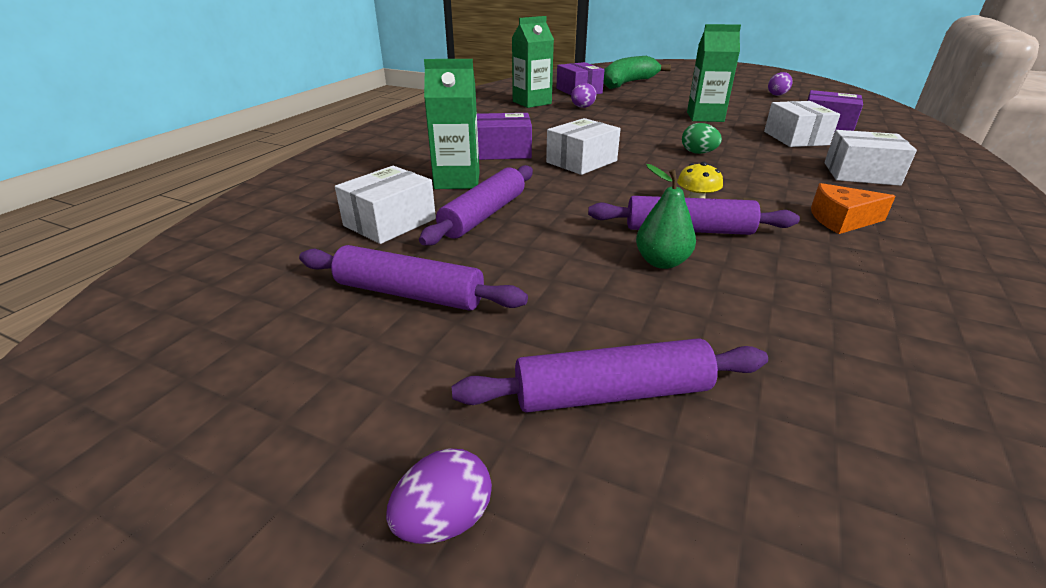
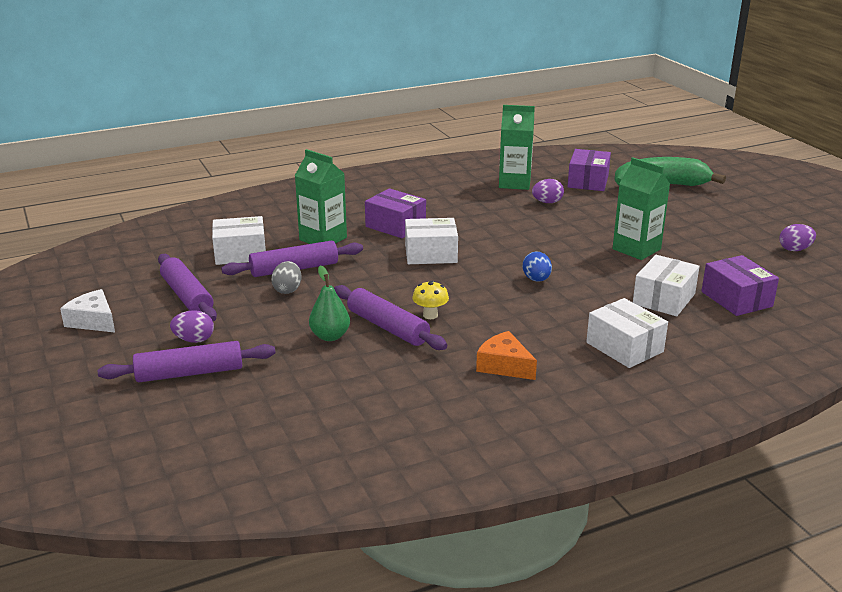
camera: 40 degrees right, 5 degrees down
(313, 398) = (93, 321): none -> white cheese
(444, 520) = (77, 375): purple egg -> purple egg (194, 340)
(519, 236) = (287, 290): none -> grey egg
(612, 393) = (190, 373): purple rolling pin -> purple rolling pin turned 45 degrees counterclockwise
(698, 153) = (536, 279): green egg -> blue egg

